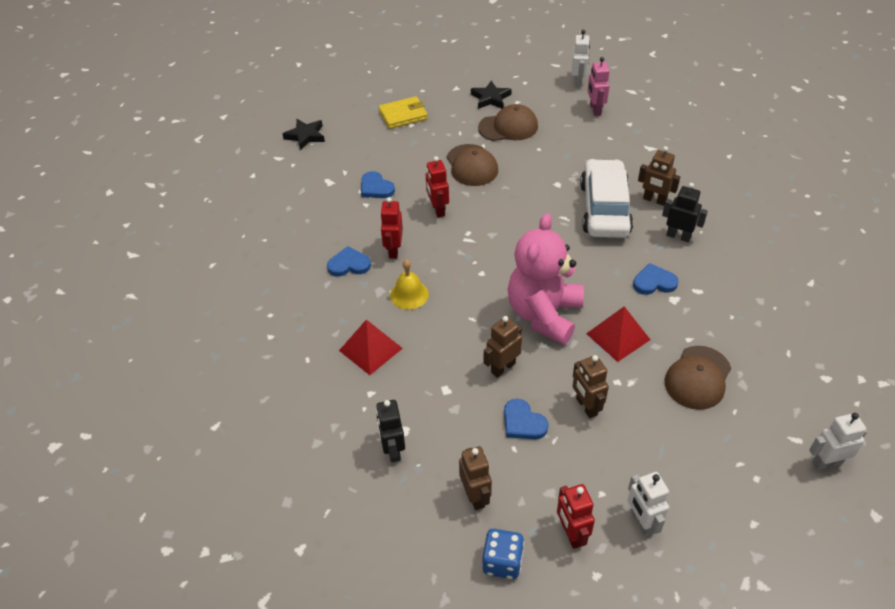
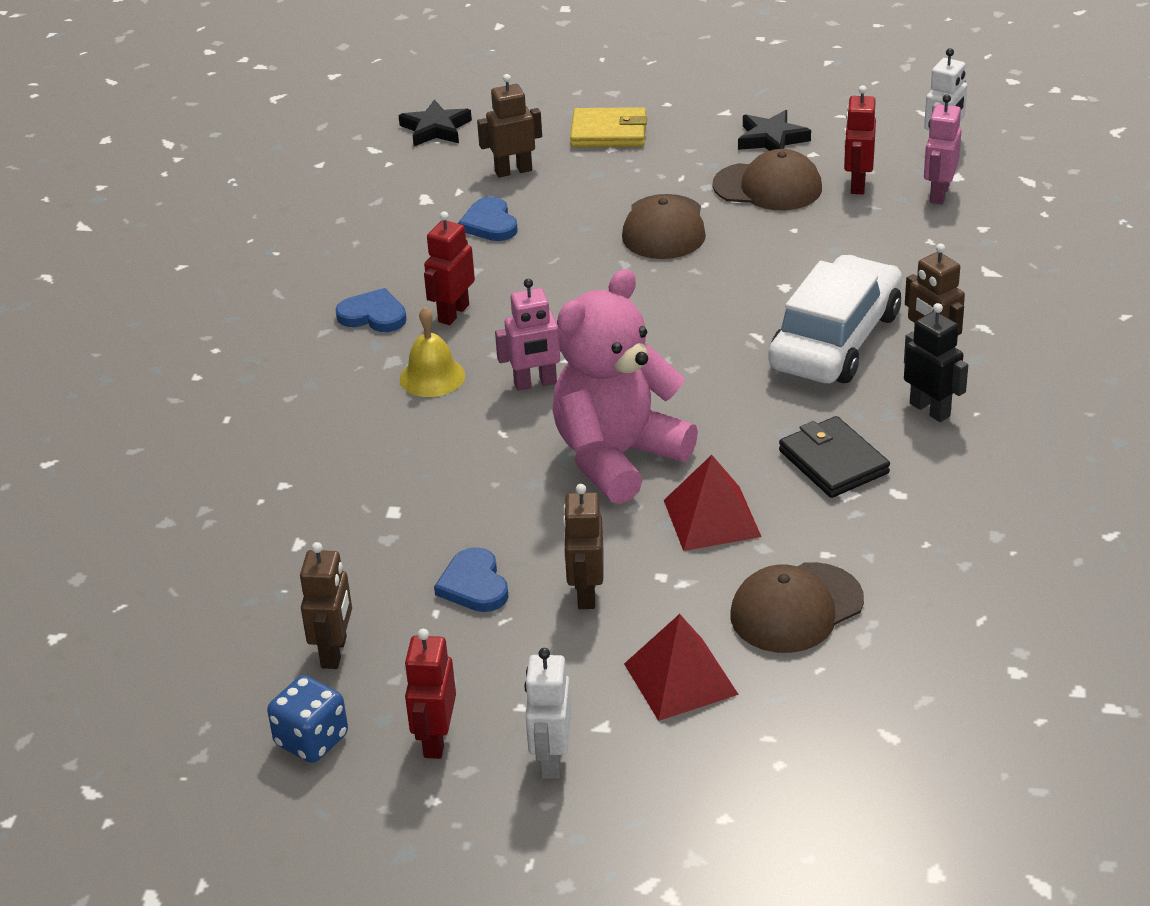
camera: 25 degrees right, 10 degrees down
(370, 349) = (324, 430): red pyramid -> red pyramid (680, 678)
(393, 450) = (262, 562): black robot -> none
(438, 209) = (562, 276): red robot -> red robot (857, 184)
(469, 281) = (535, 383): none -> pink robot
(503, 368) = (499, 508): brown robot -> brown robot (513, 171)
(654, 282) = (833, 462): blue heart -> black wallet
(826, 462) = (914, 781): white robot -> none

